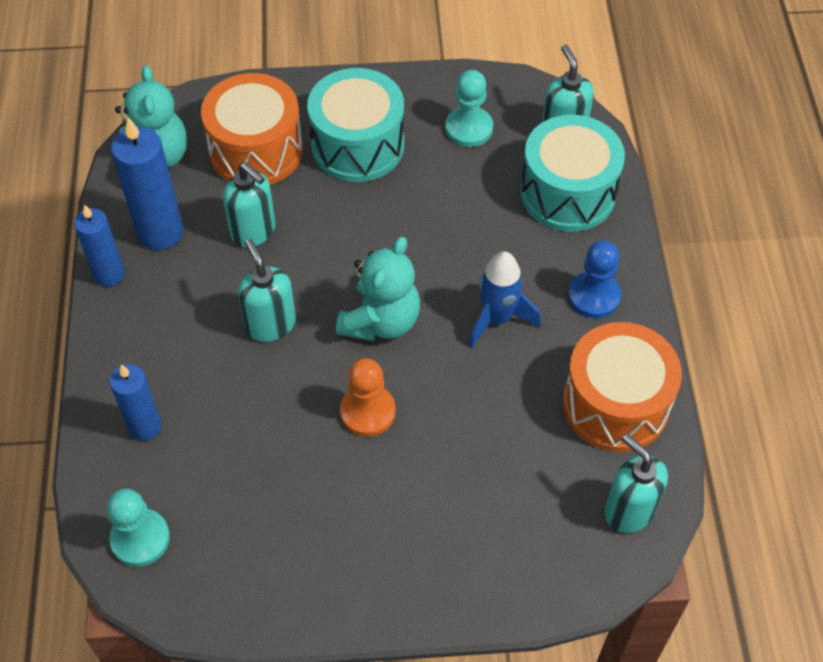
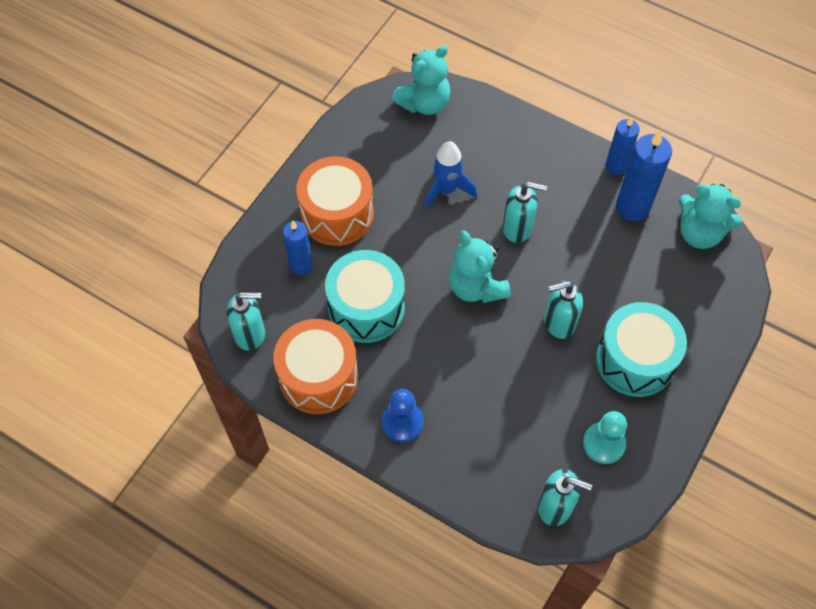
camera: 125 degrees right, 5 degrees up
(140, 539) = (424, 103): turquoise pawn -> turquoise teddy bear
(145, 427) = (491, 135): blue candle -> blue candle (301, 265)
(254, 231) = (598, 257): turquoise soap dispenser -> turquoise soap dispenser (558, 322)
(256, 150) = (671, 295): orange drum -> orange drum (337, 214)
(368, 412) = (418, 243): orange pawn -> none
(497, 319) = (429, 353): blue rocket -> blue rocket (446, 190)
(568, 193) = (498, 469): turquoise drum -> turquoise drum (366, 308)

